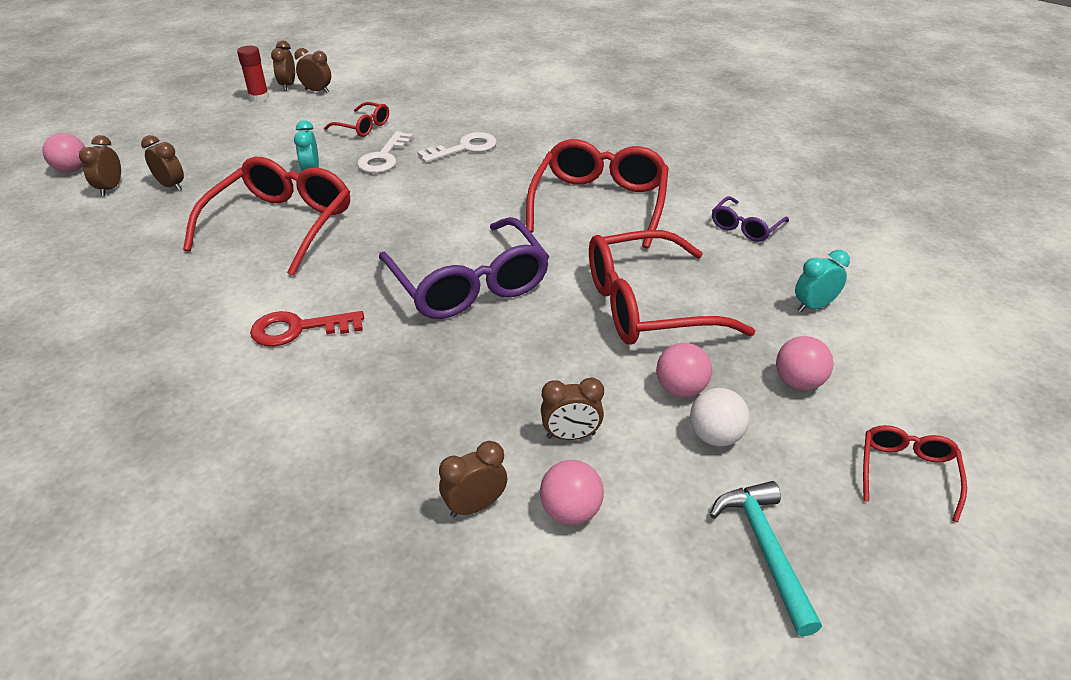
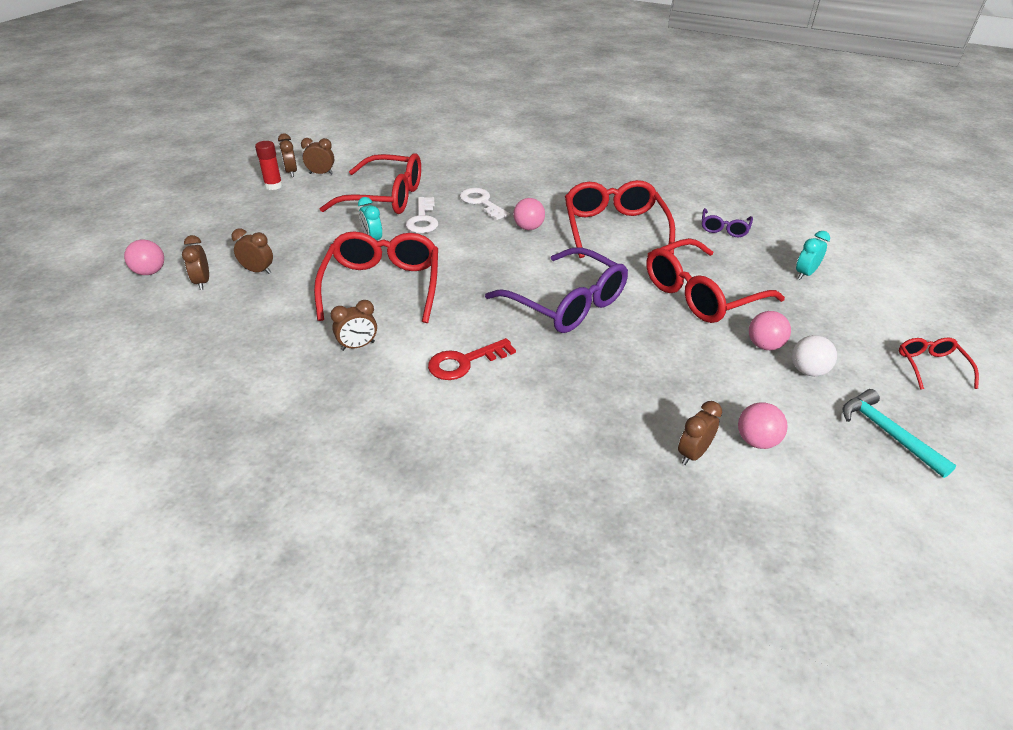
camera: 20 degrees left, 0 degrees up
(363, 127) = (385, 197): red glasses -> red glasses, size x2.04
(464, 148) = (481, 202): white key -> white key turned 75 degrees counterclockwise
(571, 436) = (718, 392): brown clock -> brown clock (358, 346)
(798, 382) = (831, 325): pink ball -> pink ball (528, 228)

